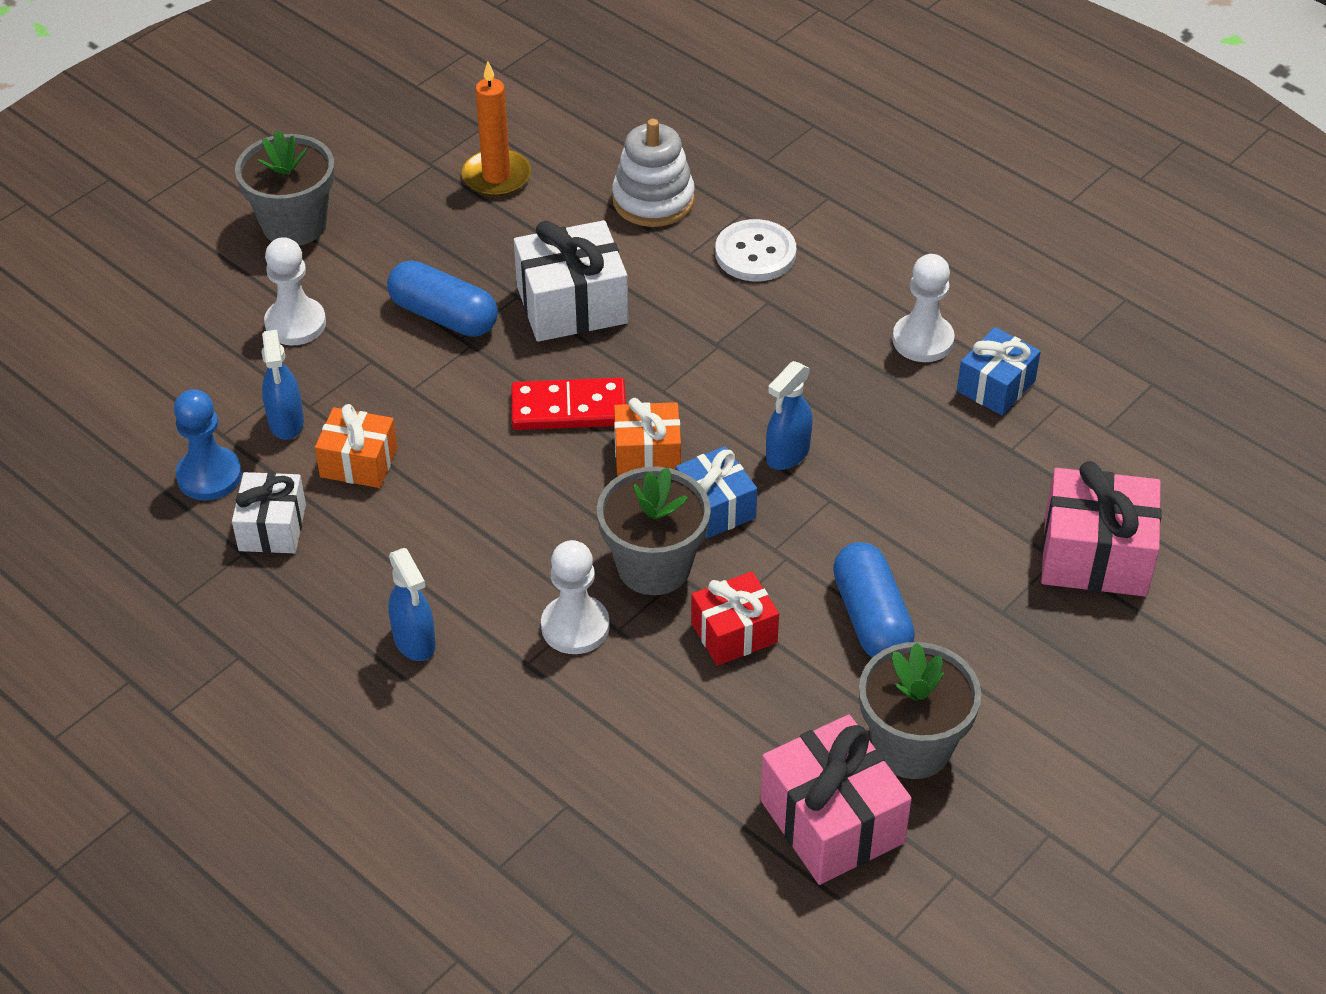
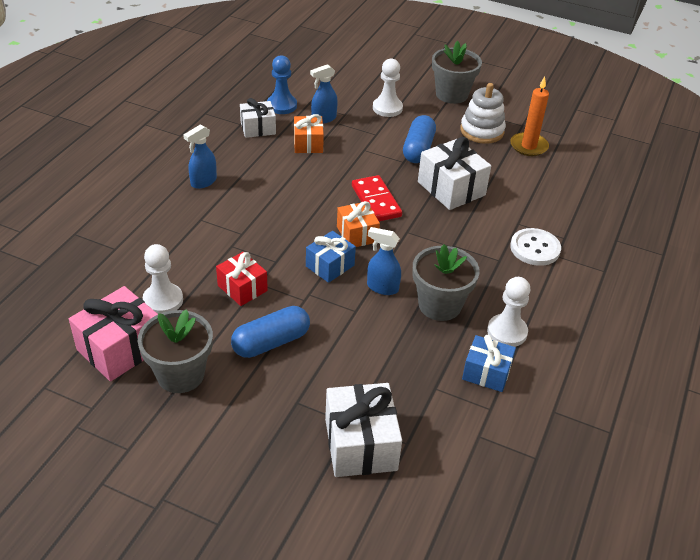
camera: 70 degrees right, 5 degrees down
(575, 627) = (228, 230): white pawn -> white pawn (163, 300)
(653, 200) = (550, 202): white stacking toy -> white stacking toy (482, 131)
(654, 566) = (278, 250): grey flower pot -> grey flower pot (439, 305)
(1095, 555) = (360, 444): pink gift -> white gift

